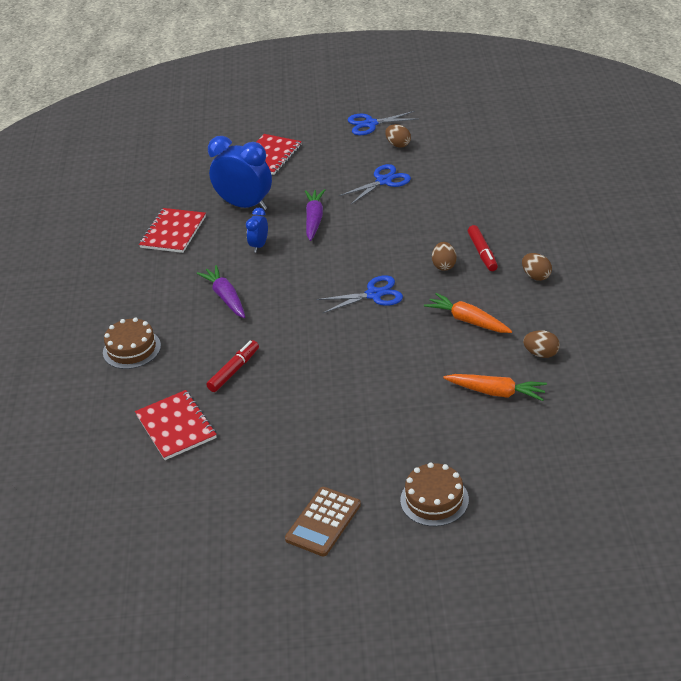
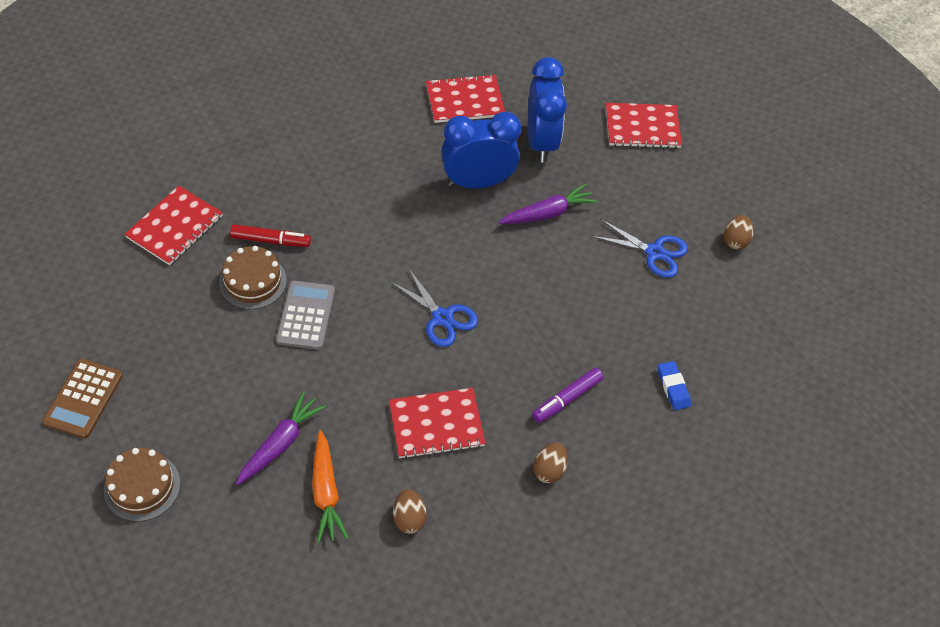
camera: 55 degrees right, 15 degrees up
(131, 349) = (270, 145): brown cake -> brown cake (253, 281)
(225, 297) = (379, 188): purple carrot -> purple carrot (280, 443)
(259, 246) = (477, 182): blue clock -> blue clock, size x2.03
(323, 522) = (83, 399): brown calculator -> brown calculator turned 75 degrees counterclockwise
(324, 367) = (306, 315): none -> grey calculator
(370, 124) = (762, 198): blue scissors -> none
(444, 265) = (524, 368): brown egg -> none
(468, 321) = (436, 424): orange carrot -> red notebook
(482, 253) = (567, 399): red marker -> purple marker
(500, 204) = (673, 387): none -> blue eraser

